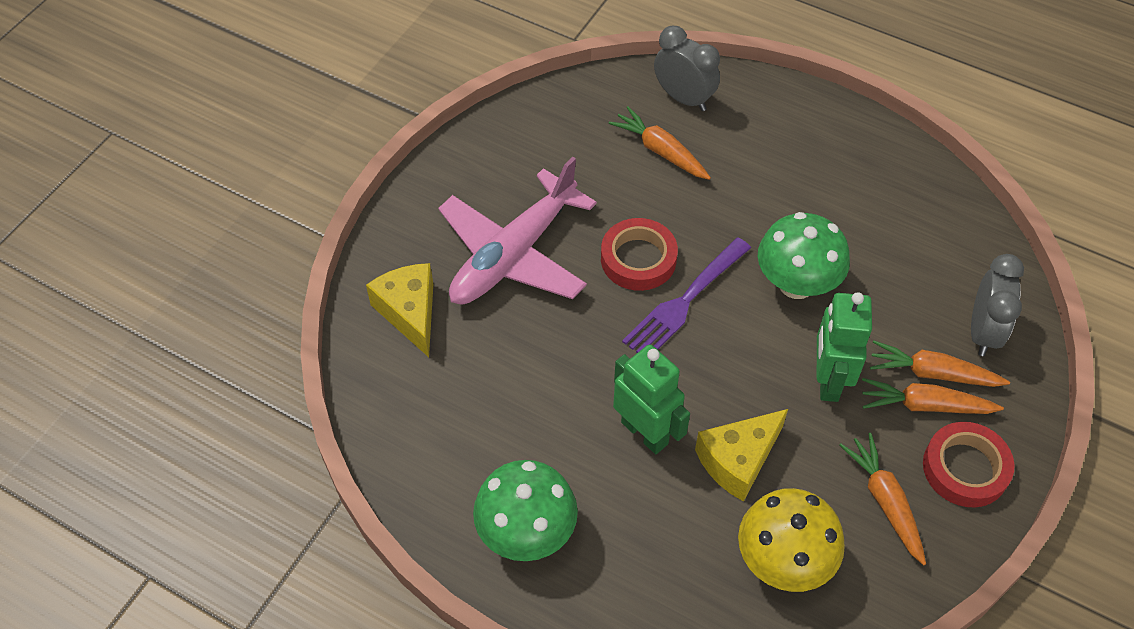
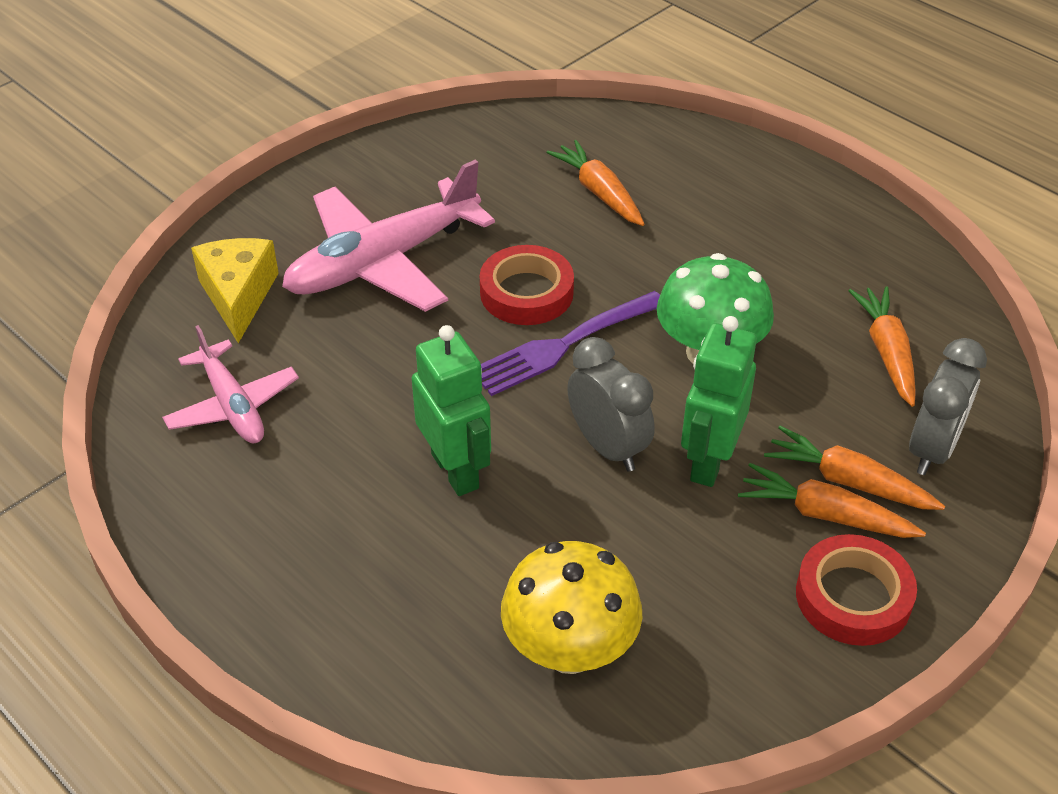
camera: 15 degrees right, 10 degrees down
(449, 415) = (233, 405): none -> pink plane
(526, 532) = (264, 546): green mushroom -> none
(683, 98) = (648, 147): grey clock -> grey clock (608, 447)
(738, 460) = (558, 525): yellow cheese -> none
(884, 501) = (730, 610): orange carrot -> orange carrot (886, 352)

